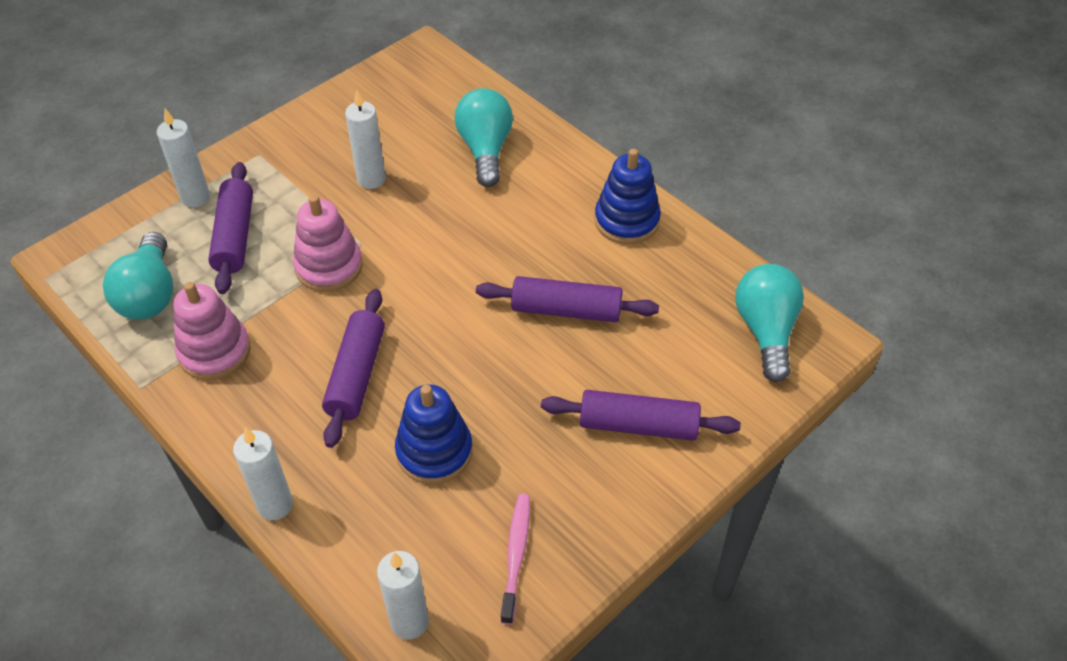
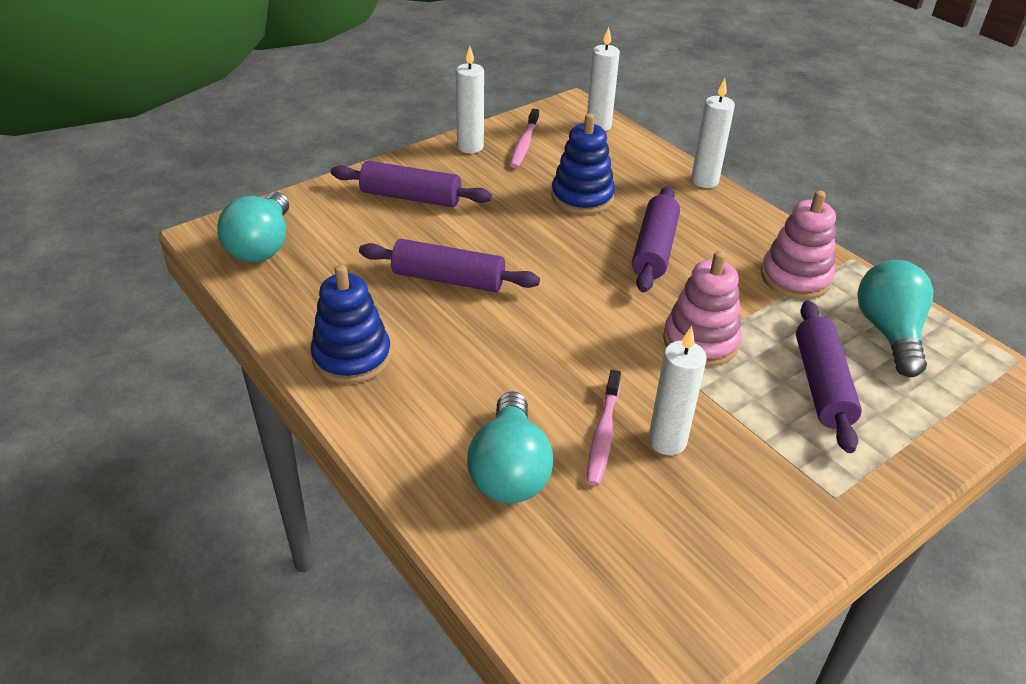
camera: 175 degrees left, 10 degrees down
(195, 197) = (895, 439): white candle -> white candle (470, 147)
(418, 179) = (603, 434): none -> pink toothbrush

